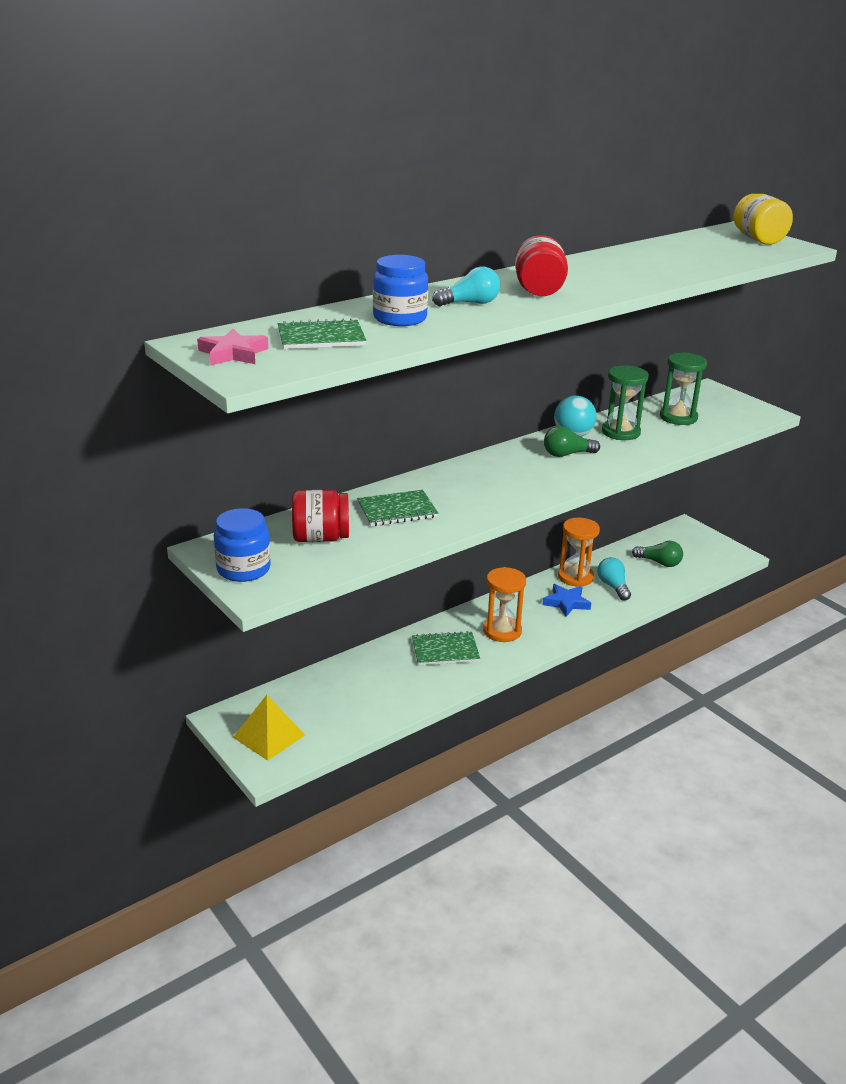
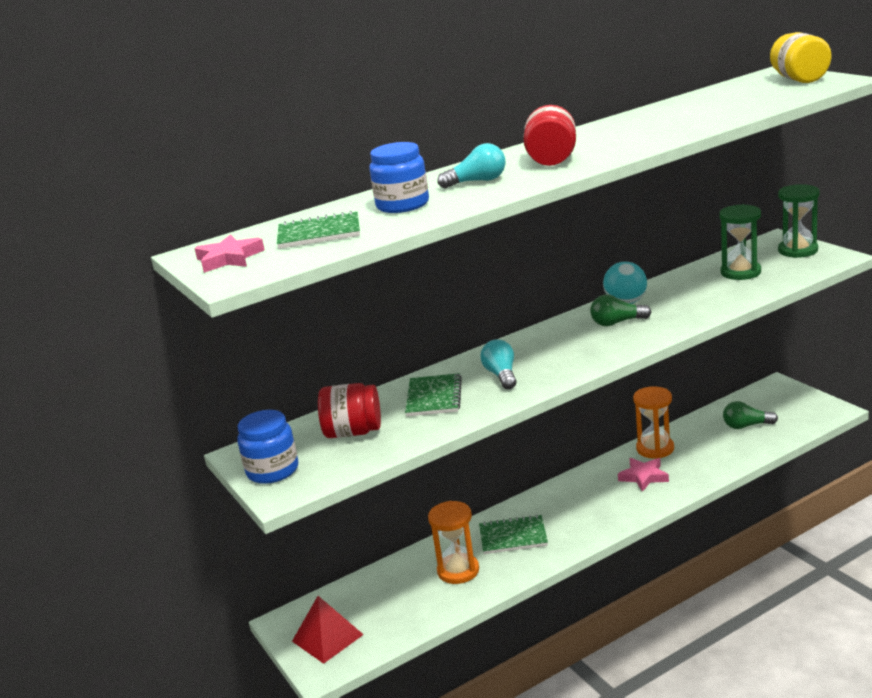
camera: 10 degrees right, 5 degrees down
(269, 736) = (327, 638): yellow pyramid -> red pyramid
(397, 510) = (434, 397): green notebook -> green notebook turned 75 degrees counterclockwise
(502, 631) = (574, 512): orange hourglass -> orange hourglass (458, 571)
(566, 603) = (643, 477): blue star -> pink star
(613, 586) = (695, 455): turquoise light bulb -> turquoise light bulb (501, 375)
(620, 432) = (677, 294): green hourglass -> green hourglass (798, 250)
(659, 563) = (746, 426): green light bulb -> green light bulb turned 150 degrees clockwise

